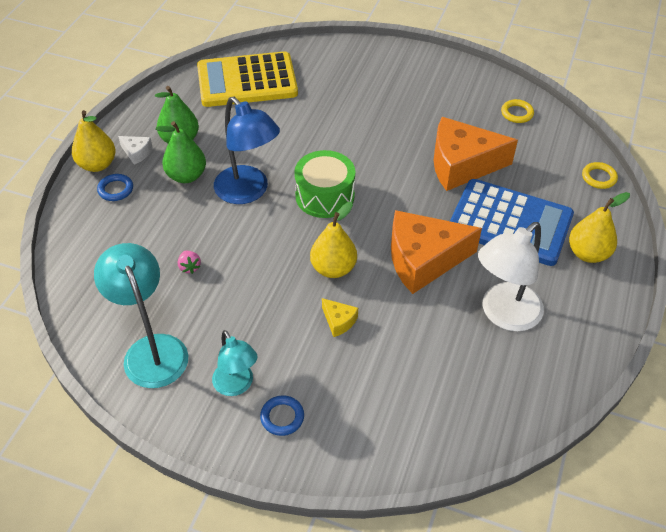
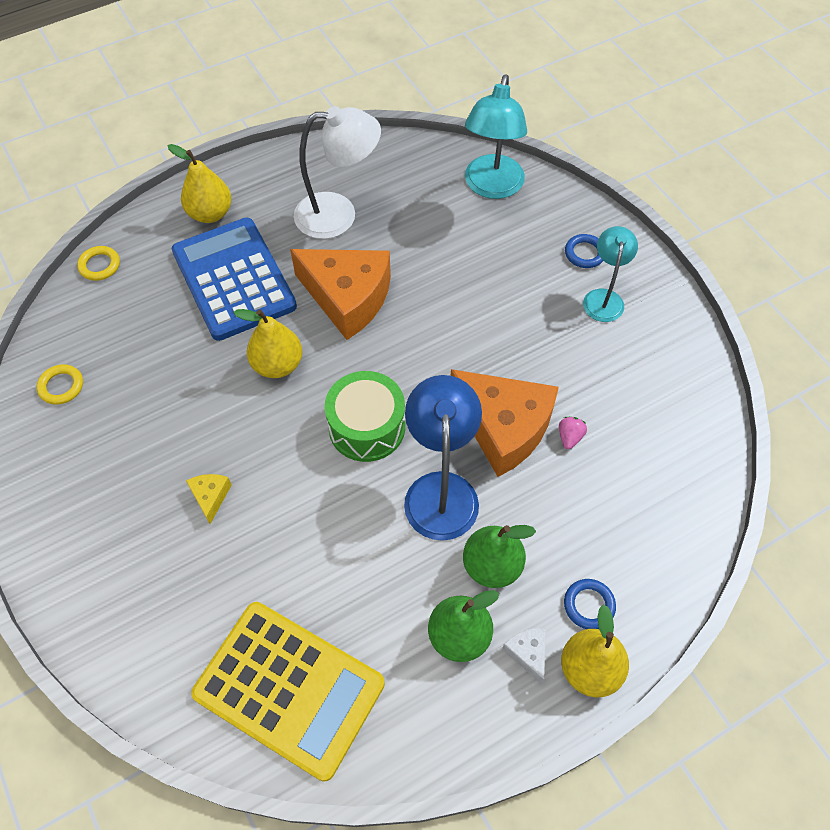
camera: 140 degrees left, 10 degrees up
(151, 350) = (658, 374): turquoise lamp -> turquoise lamp (491, 187)
(333, 268) = (434, 343): yellow pear -> yellow pear (277, 364)
(338, 321) = (475, 294): yellow cheese -> yellow cheese (210, 497)
(462, 165) = (196, 366): orange cheese -> orange cheese (503, 428)

